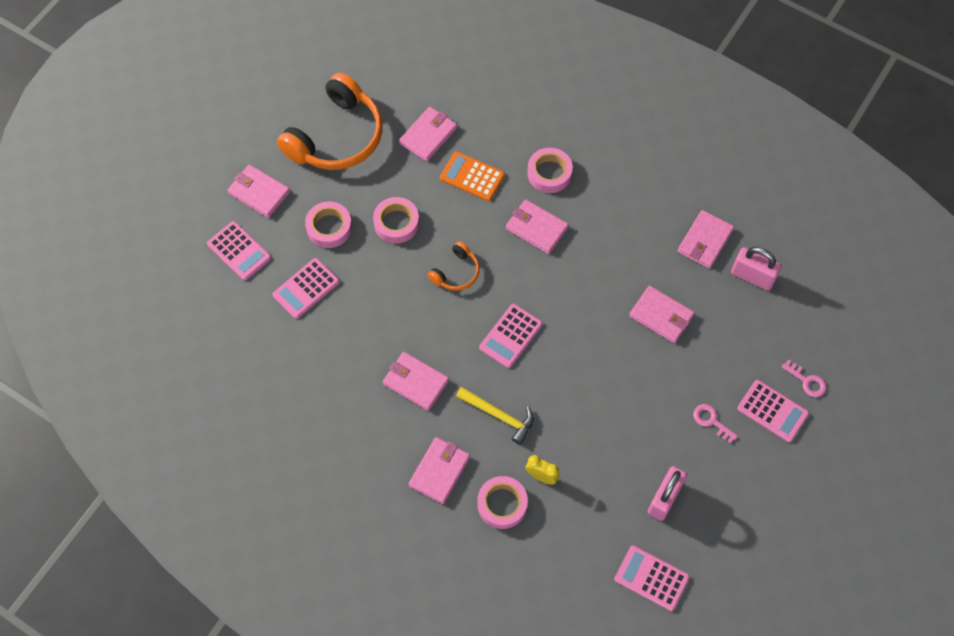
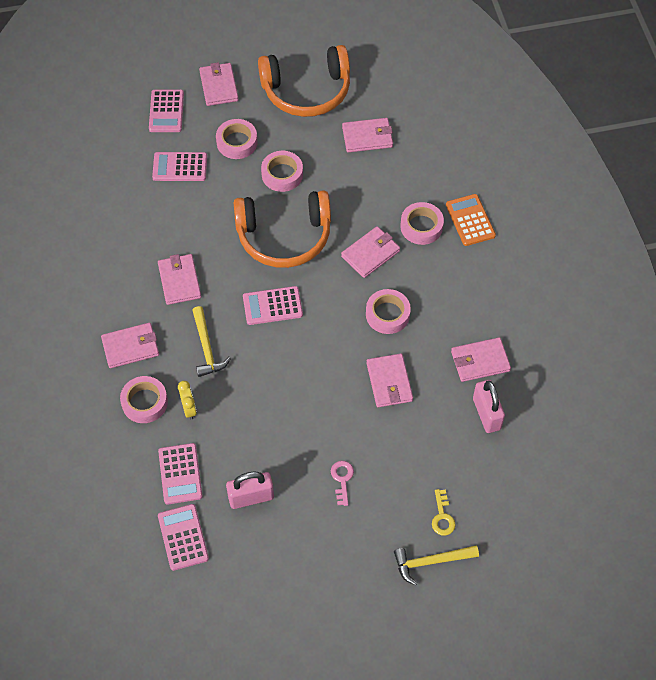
camera: 45 degrees right, 5 degrees down
(456, 272) = (284, 237): orange headphones -> orange headphones, size x2.13
(472, 176) = (366, 186): orange calculator -> orange calculator (470, 220)
(536, 228) = (370, 254): pink wallet -> pink wallet turned 60 degrees clockwise
(602, 265) = (387, 314): none -> pink tape
(772, 411) = (393, 513): pink calculator -> pink calculator (180, 474)
(807, 381) = (442, 517): pink key -> yellow key
(835, 421) = (431, 562): none -> yellow hammer

